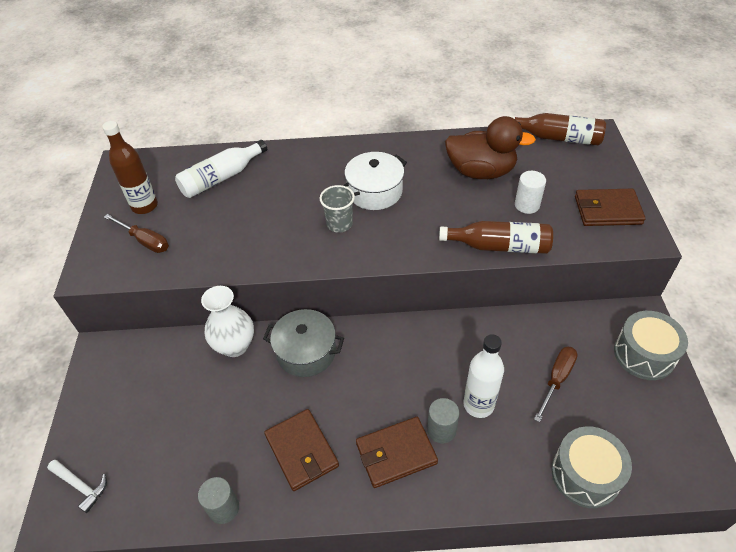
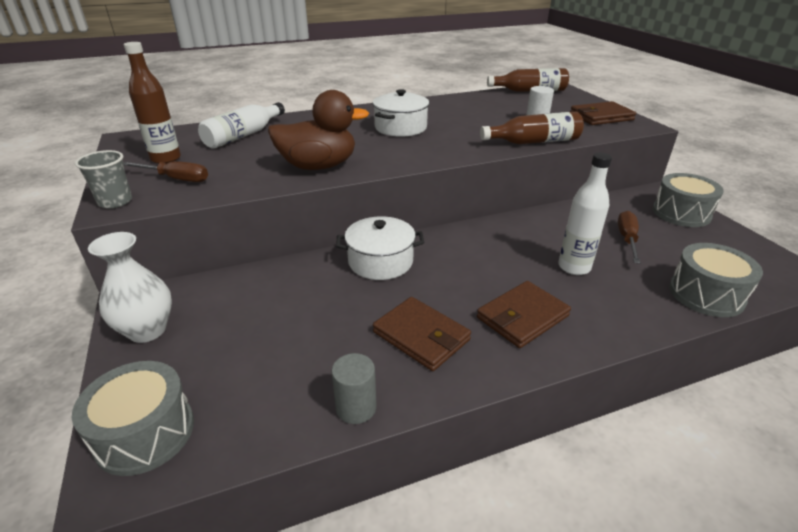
camera: 20 degrees left, 15 degrees down
(81, 486) = (145, 433): white hammer -> grey drum
(235, 346) = (300, 270): white vase -> white vase (147, 330)
(306, 352) = (380, 261): grey pot -> white pot
(339, 224) = (381, 147): grey cup -> grey cup (115, 201)
(441, 430) = (554, 291): grey cylinder -> none
(481, 171) = (484, 110): brown duck -> brown duck (318, 166)

